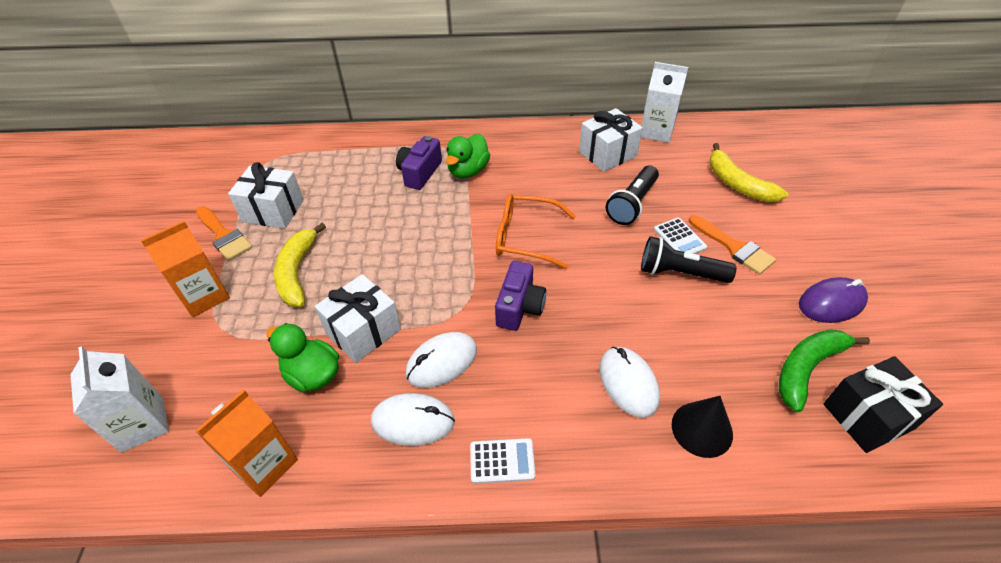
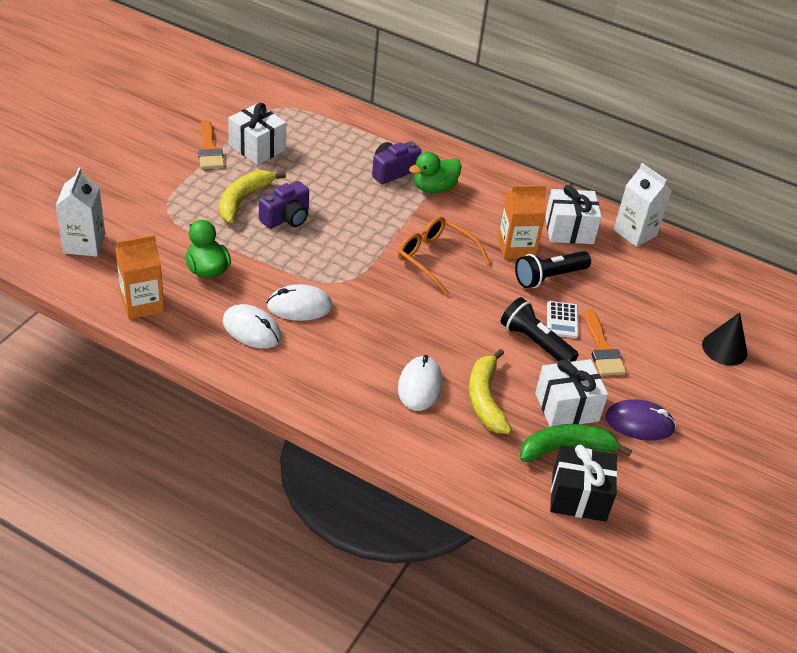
camera: 25 degrees right, 5 degrees down
(204, 296) = (169, 185): orange carton -> orange carton (516, 248)
(363, 331) = (261, 261): white gift -> white gift (567, 407)
(502, 461) = (291, 381): white calculator -> none
(519, 307) = (386, 302): purple camera -> purple camera (286, 218)
(702, 429) = (445, 437): black cone -> black cone (724, 348)
(738, 184) = (662, 307): yellow banana -> yellow banana (485, 399)

